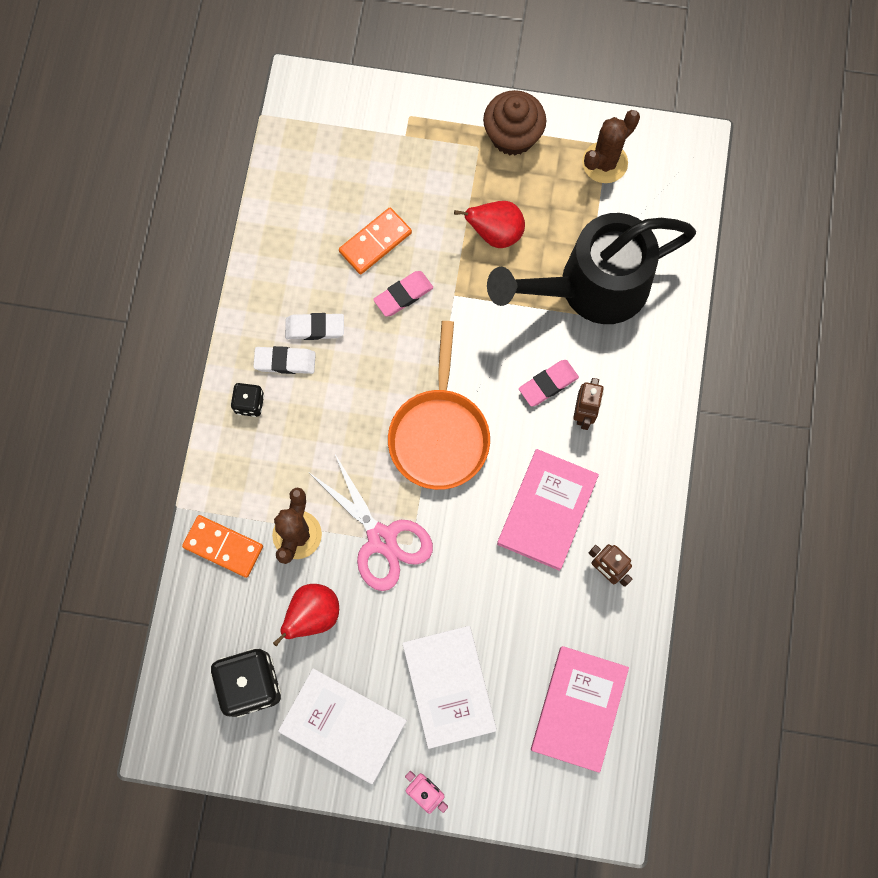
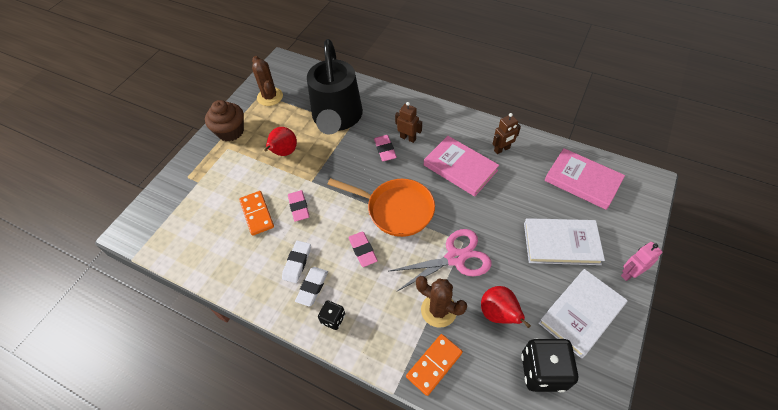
camera: 70 degrees left, 20 degrees down
(358, 408) = (363, 250): none -> pink eraser

